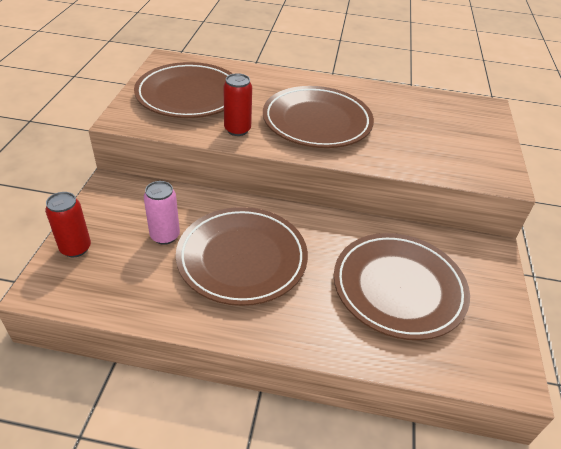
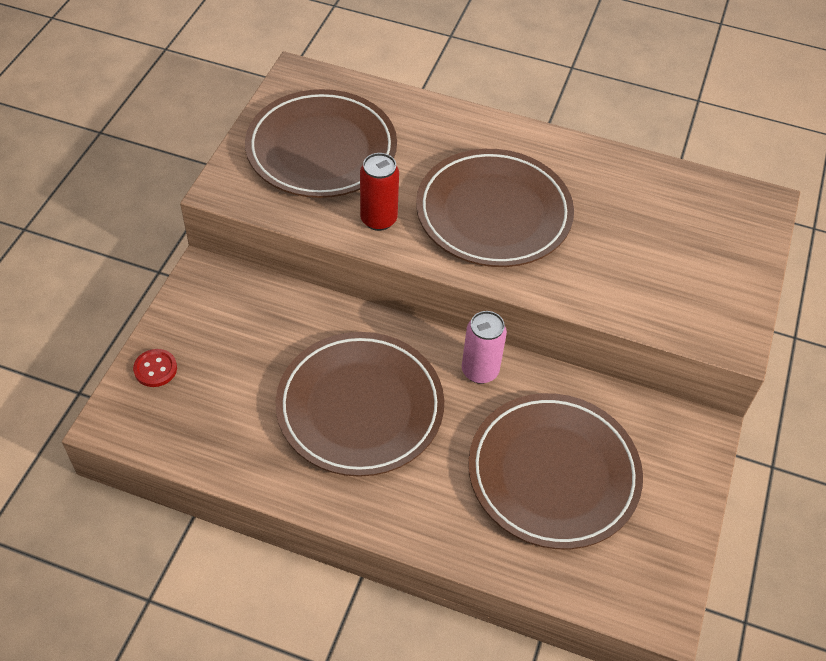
camera: 10 degrees right, 10 degrees up
(75, 248) = (155, 369): red can -> red button
(165, 236) = (267, 363): pink can -> pink can (480, 371)

